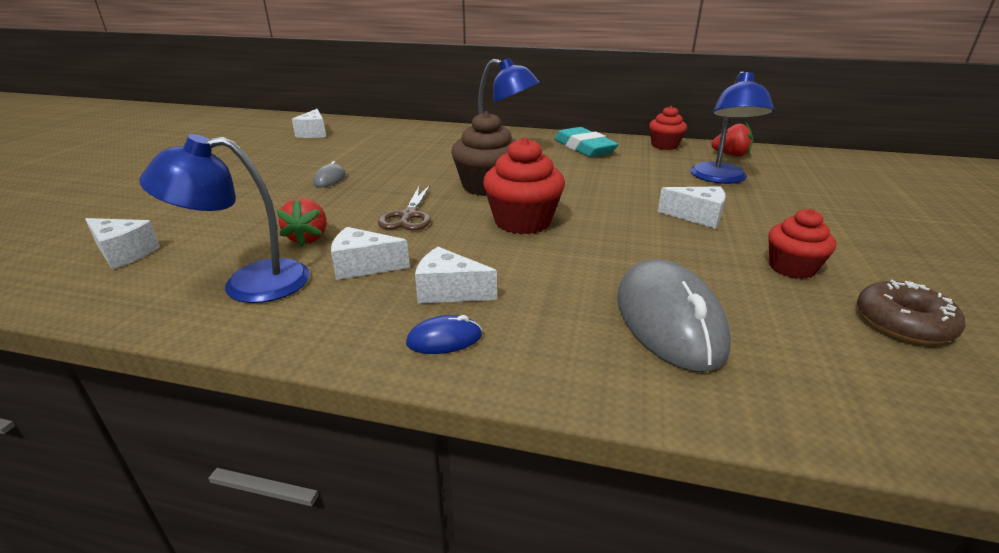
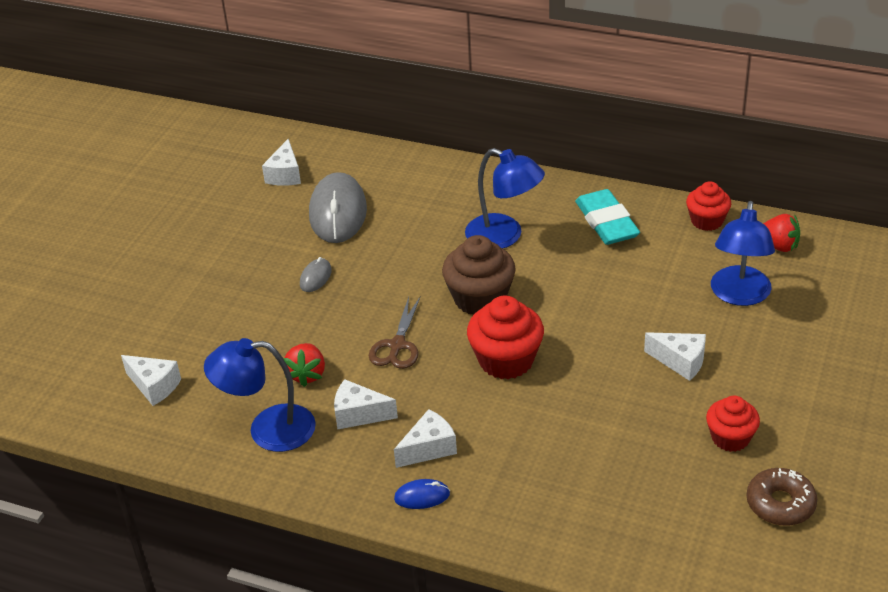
camera: 10 degrees right, 10 degrees up
(449, 291) = (429, 448): white cheese -> white cheese turned 120 degrees clockwise
(669, 320) = (596, 489): grey mouse -> grey mouse (338, 212)

